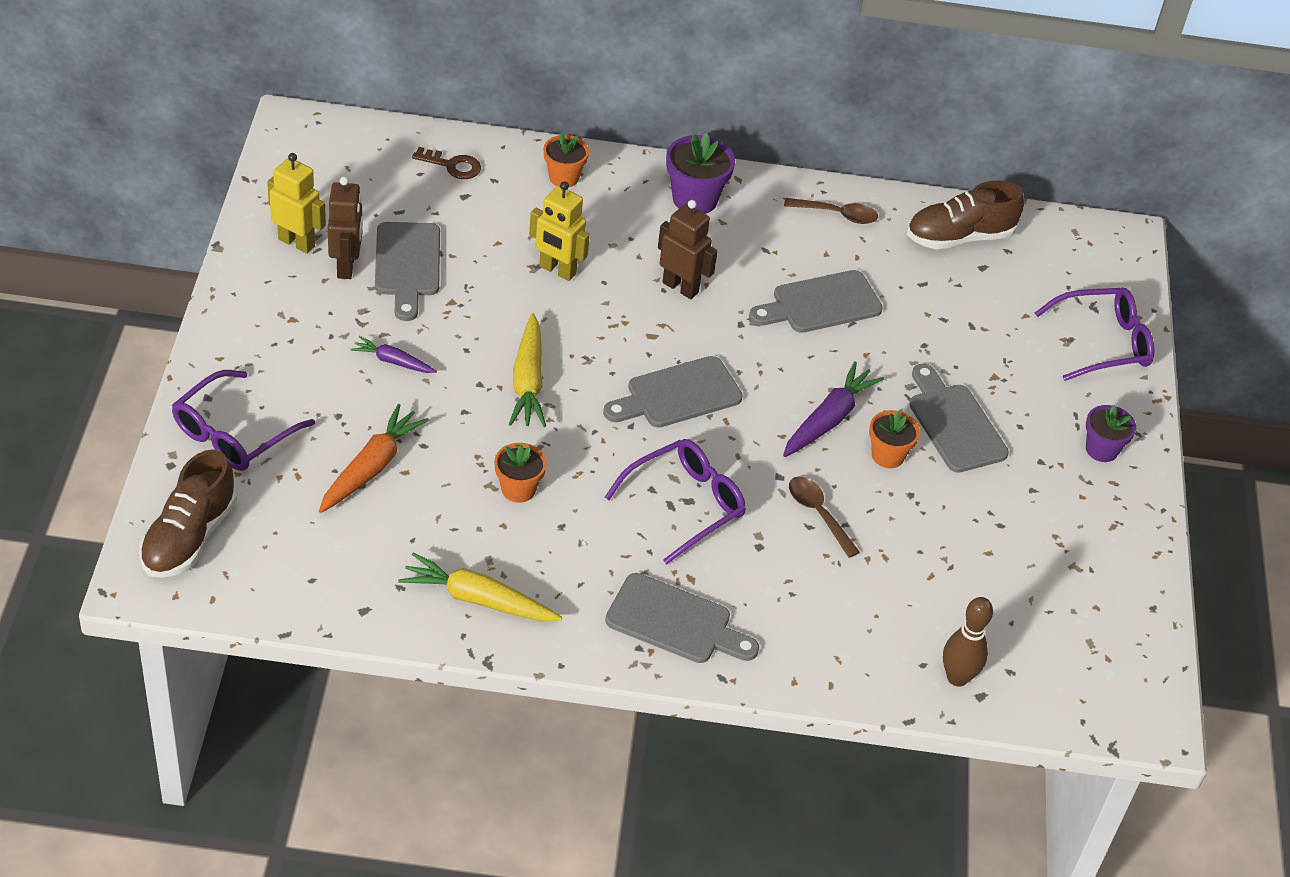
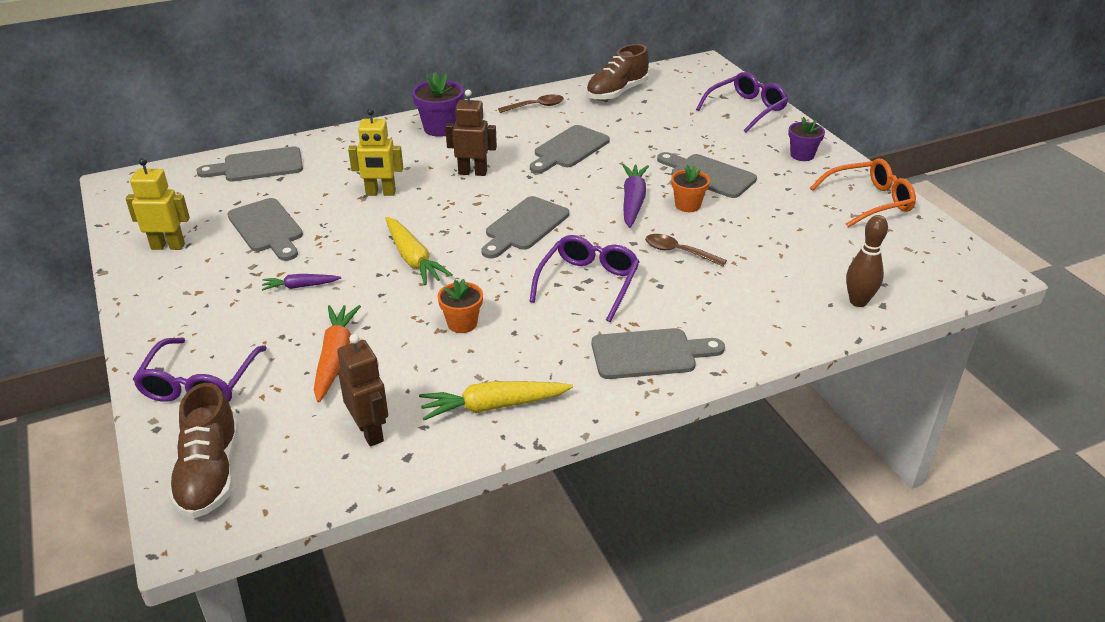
camera: 25 degrees left, 10 degrees down
(346, 266) = (219, 245): brown robot -> brown robot (370, 432)
(452, 165) = (258, 166): brown key -> grey cutting board
(564, 177) = (343, 146): orange flower pot -> none
(1113, 557) = (868, 201): none -> orange glasses

